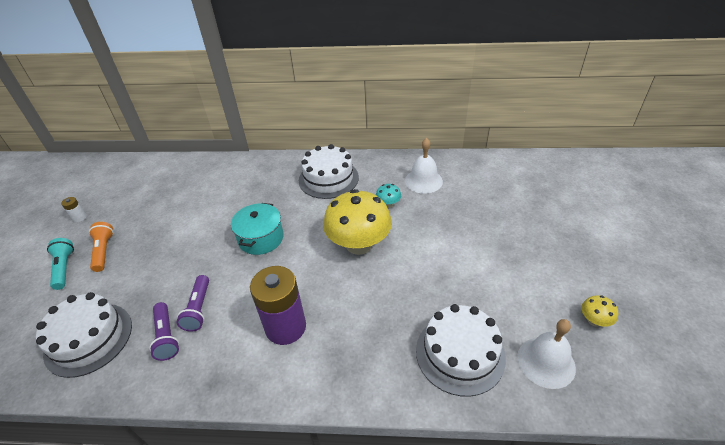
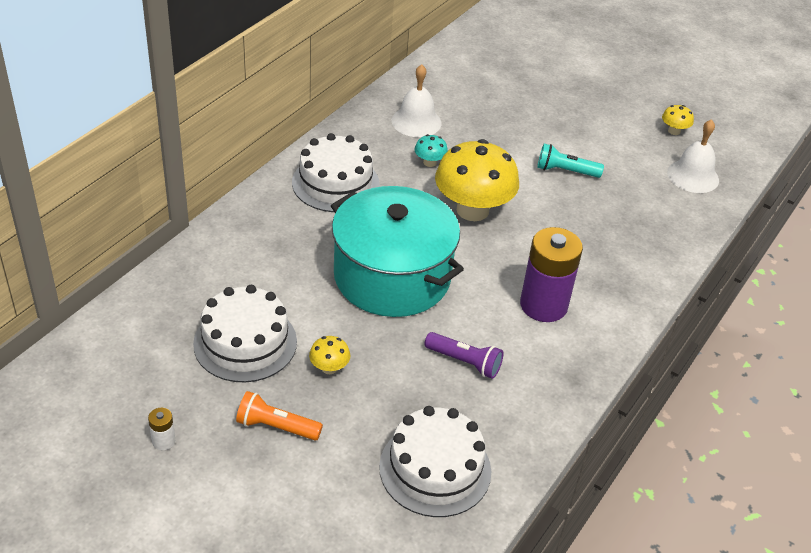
camera: 65 degrees left, 0 degrees up
(64, 268) = (274, 475): turquoise flashlight -> turquoise flashlight (565, 171)
(162, 250) = (329, 368): none -> yellow mushroom
(166, 336) = (485, 399): purple flashlight -> none
(261, 238) = (392, 276): turquoise pot -> turquoise pot, size x1.85
(460, 353) = (653, 214): white cake -> white cake (245, 342)

